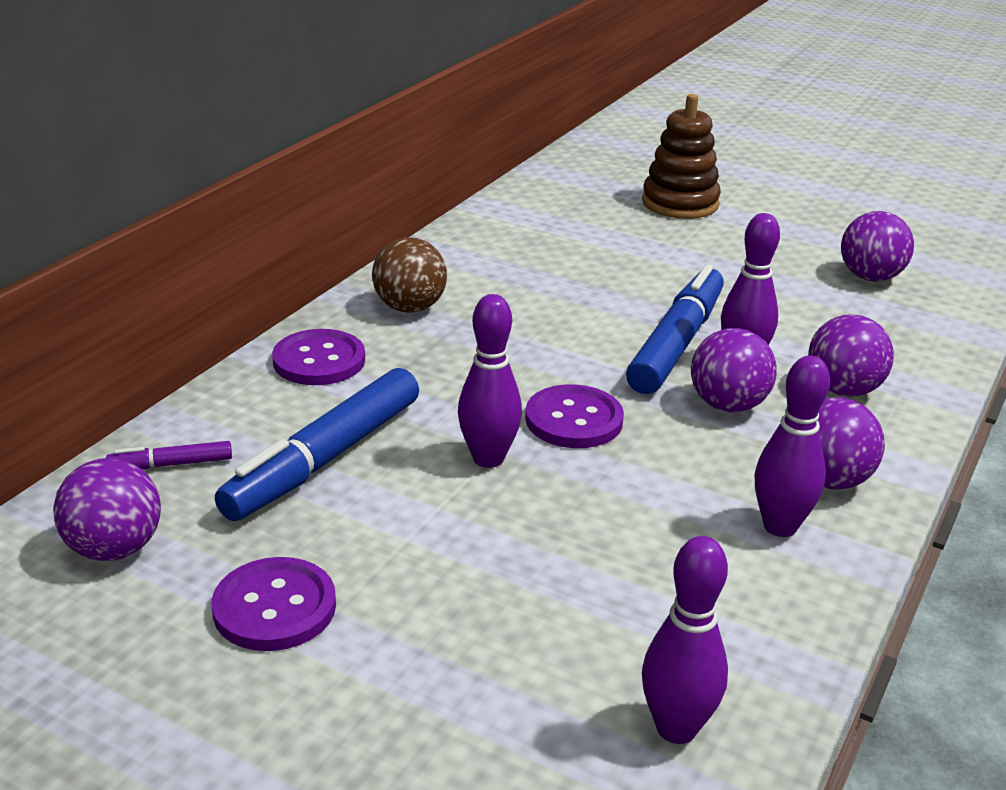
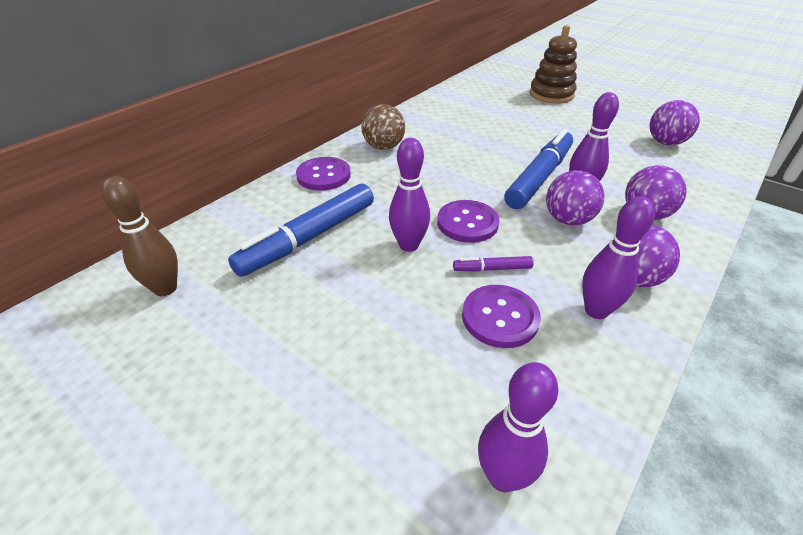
camera: 10 degrees right, 10 degrees up
(115, 548) = (165, 288): purple ball -> brown bowling pin
(171, 464) = (218, 235): purple marker -> purple marker (492, 269)
(274, 607) = (247, 341): purple button -> purple button (500, 317)

